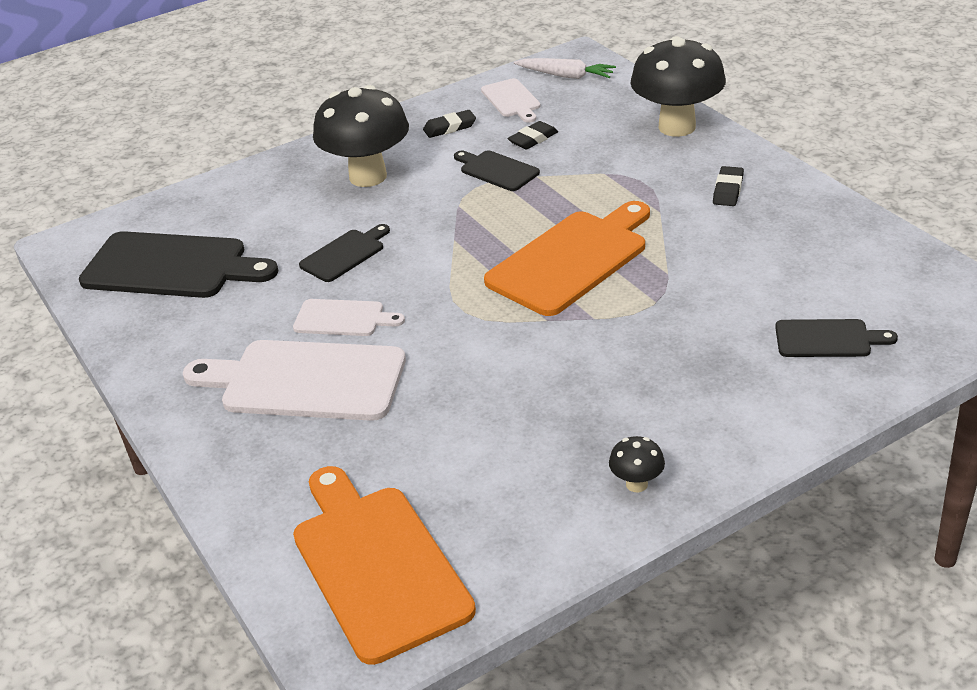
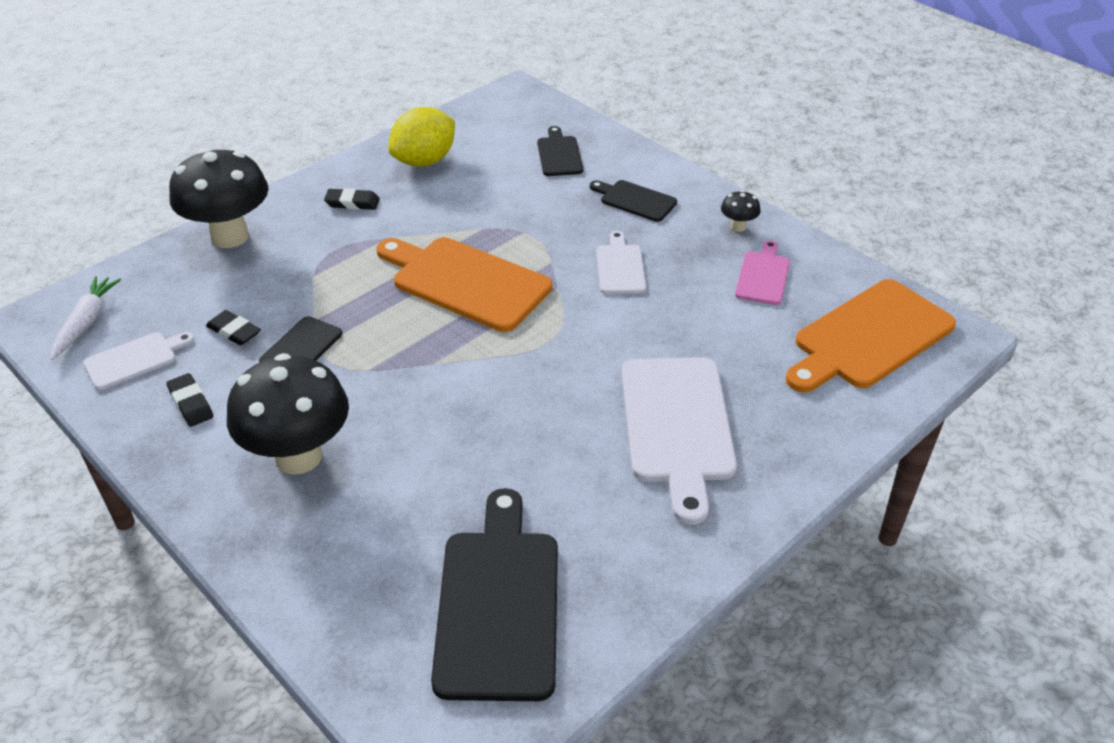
camera: 105 degrees left, 5 degrees up
(343, 318) = (577, 420): white cutting board -> white cutting board (620, 267)
(345, 254) = (464, 443): black cutting board -> black cutting board (635, 200)
(525, 489) = (763, 276): none -> pink cutting board
(812, 235) = (424, 161): none -> yellow lemon

